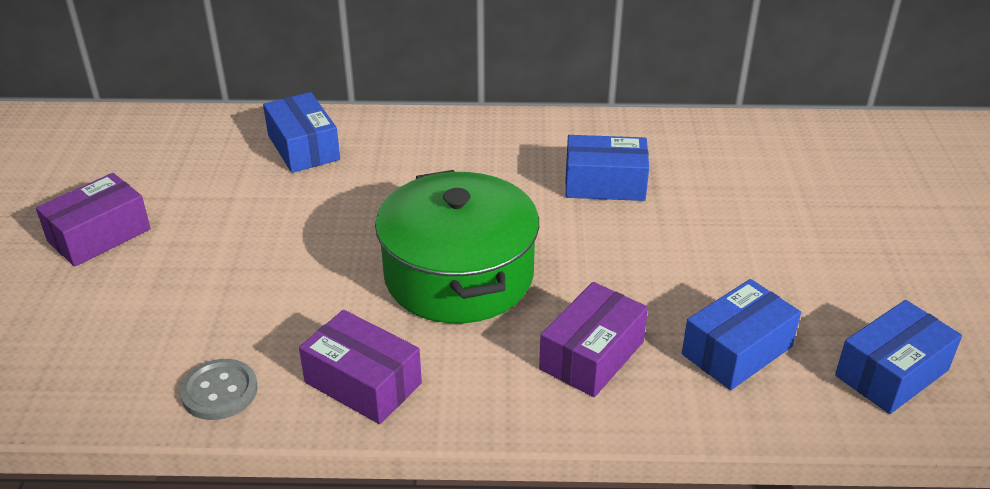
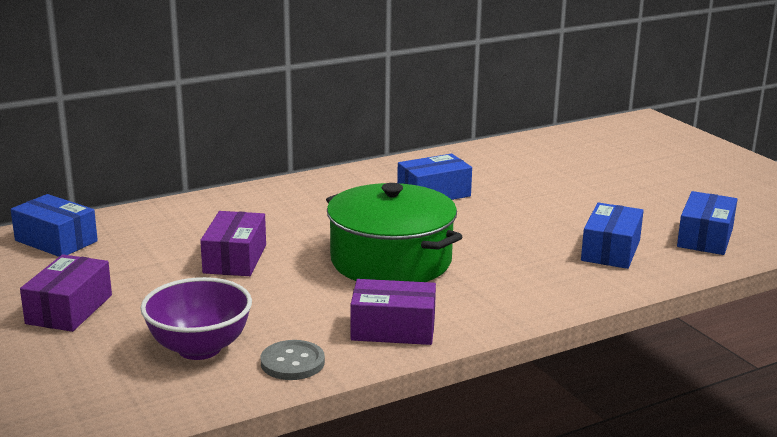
camera: 30 degrees left, 15 degrees down
(156, 334) = (199, 348): none -> purple bowl
(303, 147) = (181, 223): blue box -> blue box (56, 241)
(592, 355) = (527, 275): purple box -> purple box (235, 259)

